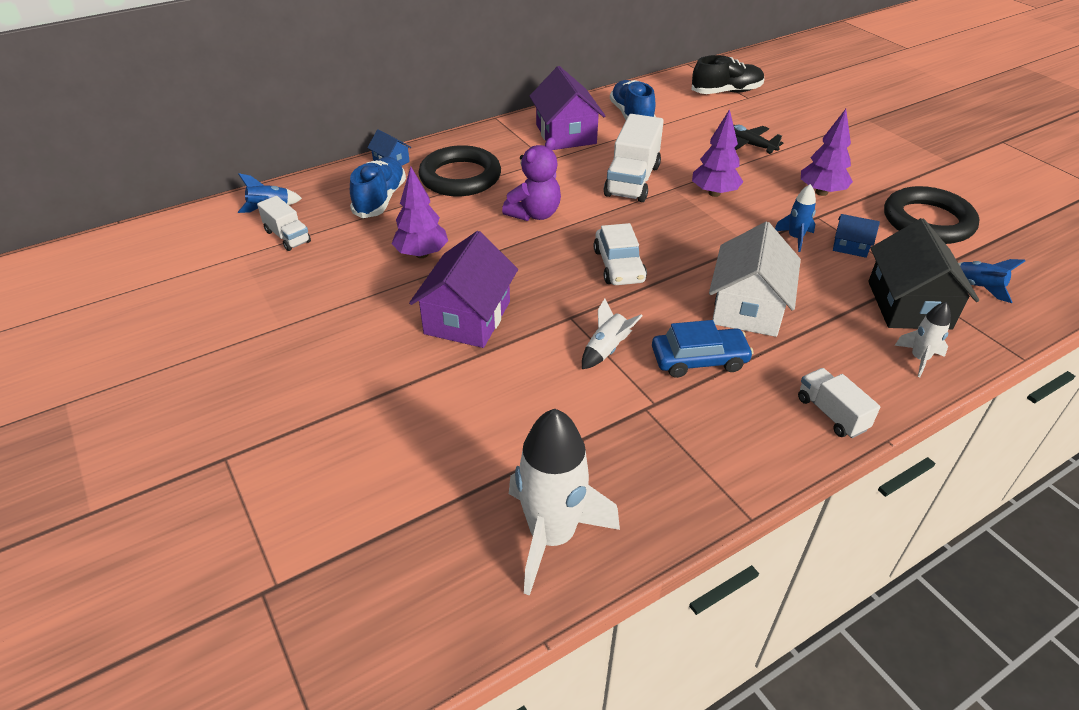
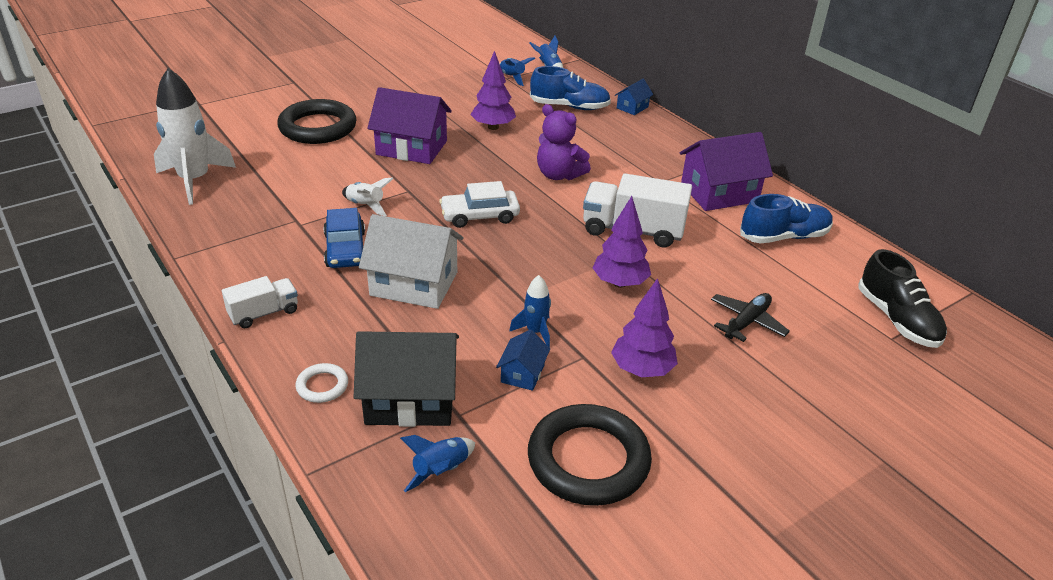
camera: 85 degrees right, 5 degrees down
(287, 236) = (512, 77): white truck -> blue rocket
(460, 177) = (614, 139): black ring -> black ring (318, 127)
(919, 359) = (322, 386): white rocket -> white ring

